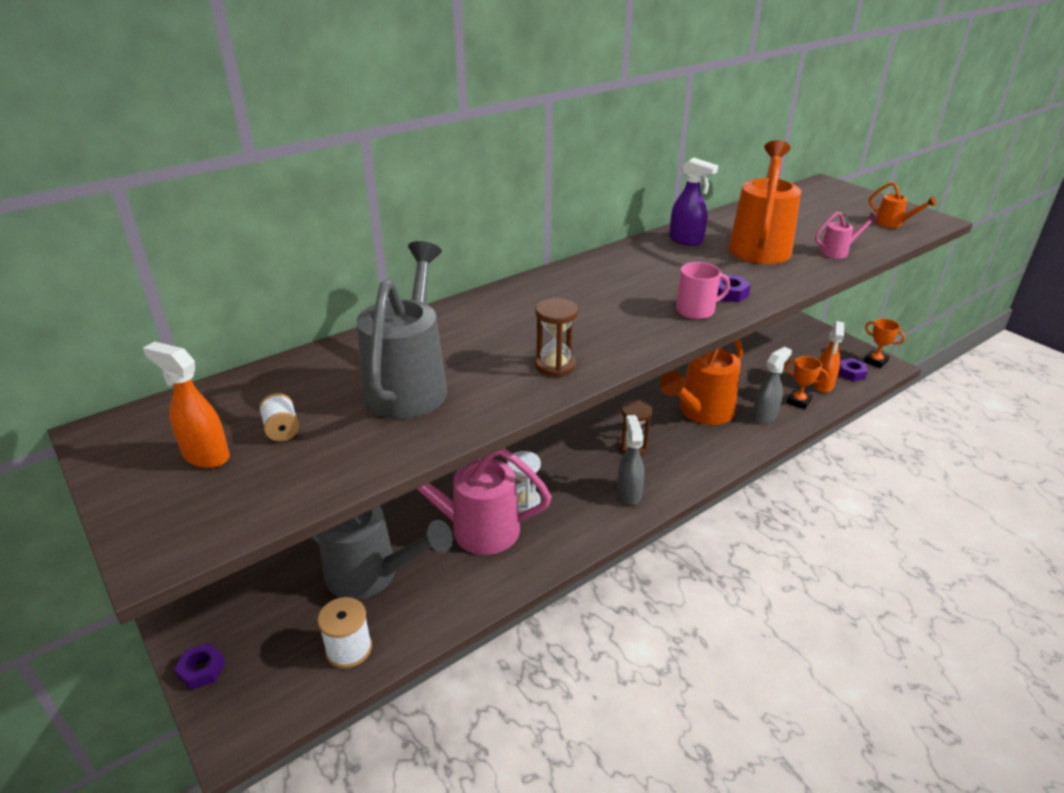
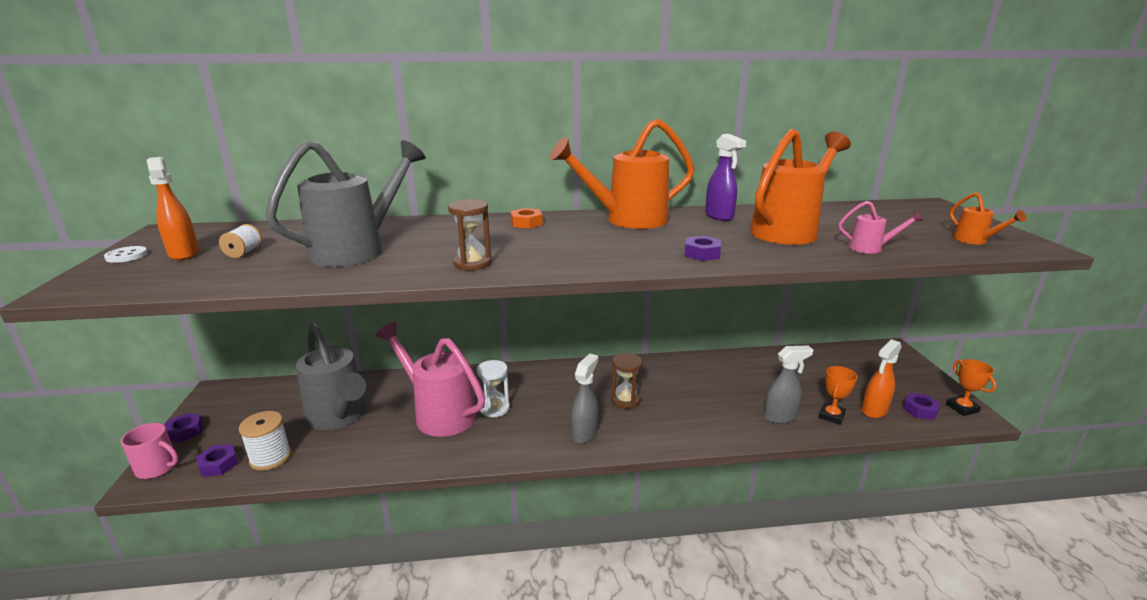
camera: 30 degrees right, 10 degrees down
(130, 484) = (127, 256): none -> white button
(297, 683) = (218, 464): none -> purple nut
(527, 296) = (526, 223): none -> orange nut
(696, 310) = (650, 257): pink mug -> pink mug (157, 468)
(701, 412) = (717, 394): orange watering can -> orange watering can (627, 220)
(798, 401) = (831, 416): orange trophy -> orange trophy turned 60 degrees clockwise

